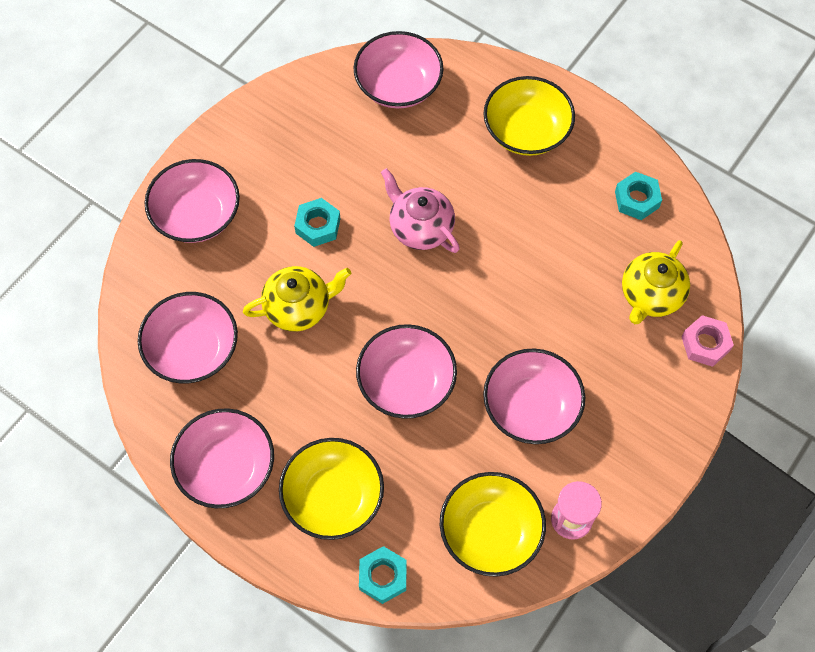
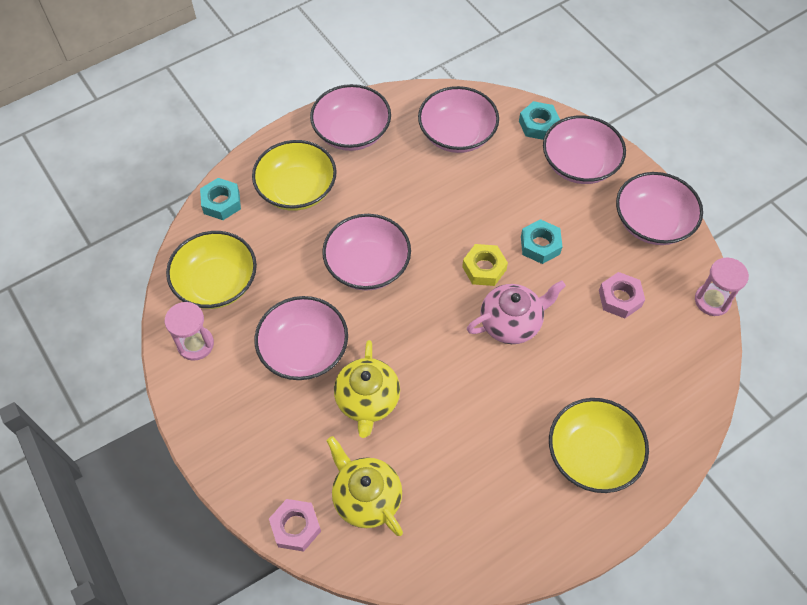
camera: 110 degrees right, 5 degrees down
(299, 307) = (466, 211): yellow teapot -> yellow teapot (367, 401)
(328, 69) = (712, 300): none -> pink hourglass
(355, 143) = (620, 298): none -> pink nut
(366, 269) = (484, 268): none -> yellow nut
(398, 85) = (678, 355): pink bowl -> pink bowl (652, 222)
(637, 199) = (477, 531): turquoise nut -> turquoise nut (538, 125)

